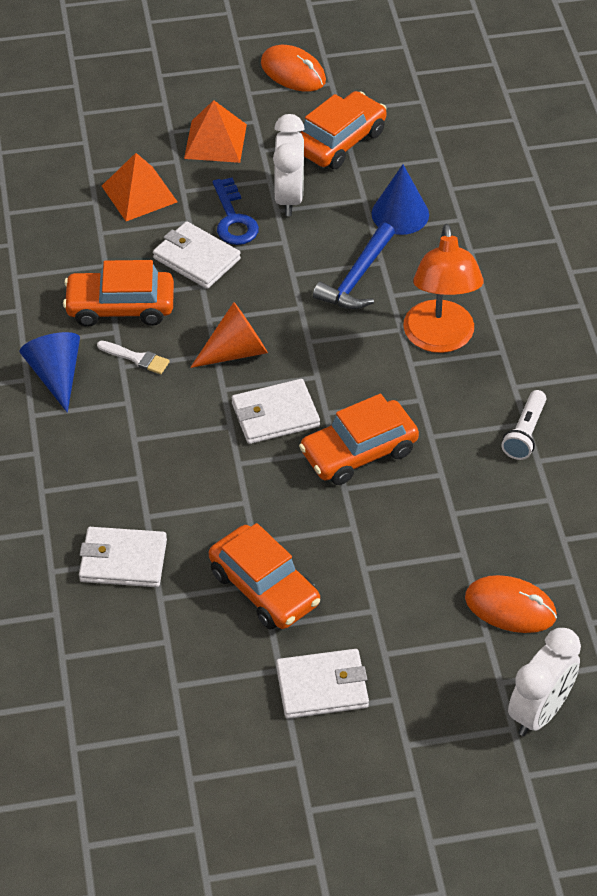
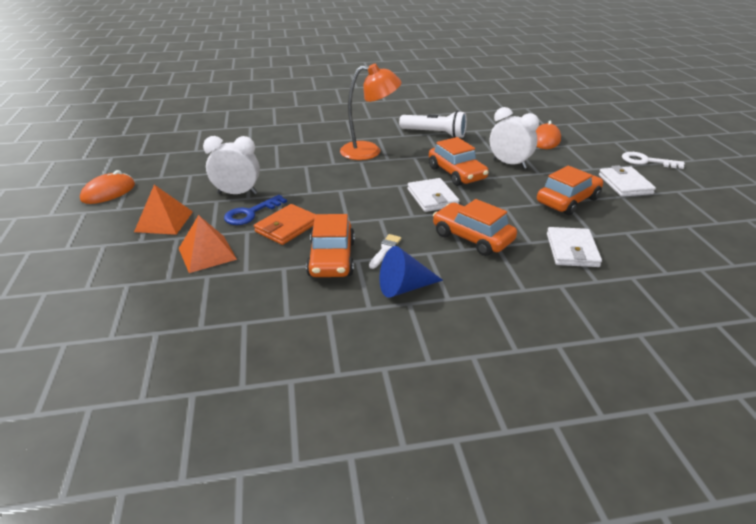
camera: 90 degrees left, 15 degrees down
(197, 258) = (287, 227): white wallet -> orange wallet
(233, 219) = (251, 213): blue key -> blue key turned 150 degrees clockwise
(236, 351) = (378, 211): orange cone -> none
(340, 141) = (190, 177): orange car -> orange car (472, 237)
(357, 278) = (317, 172): blue hammer -> none
(400, 214) = (266, 160): blue cone -> none
(418, 753) = (646, 161): none -> white key
(525, 433) = (434, 134): white flashlight -> white flashlight, size x1.57
(539, 712) = (602, 136): white clock -> white clock (509, 164)

